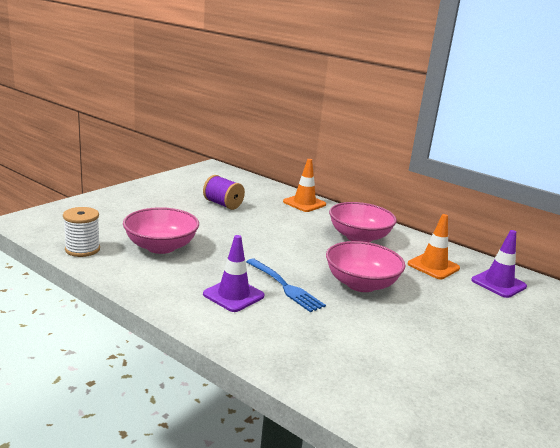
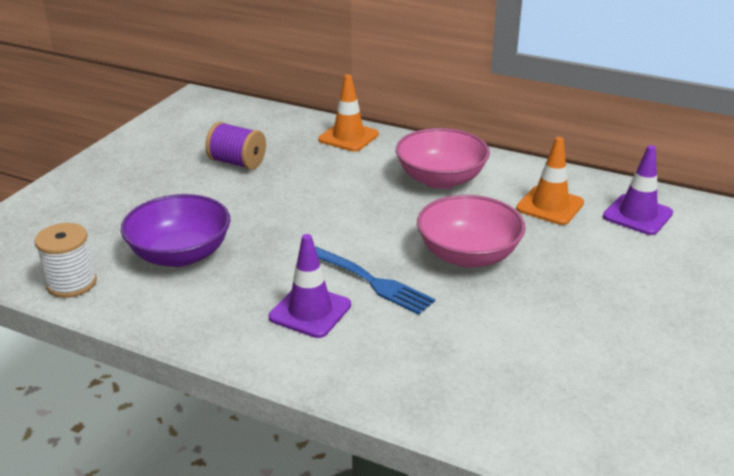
camera: 10 degrees left, 10 degrees up
(161, 247) = (180, 254): pink bowl -> purple bowl

